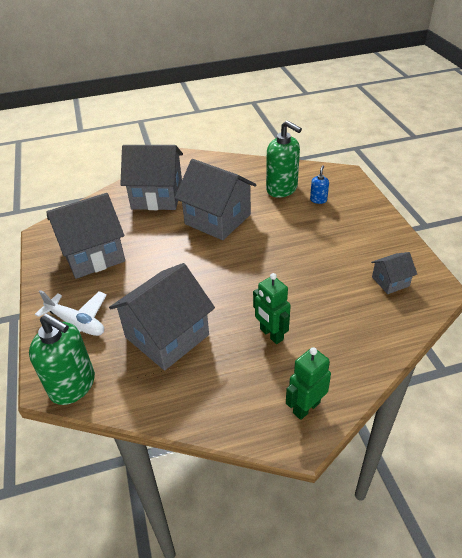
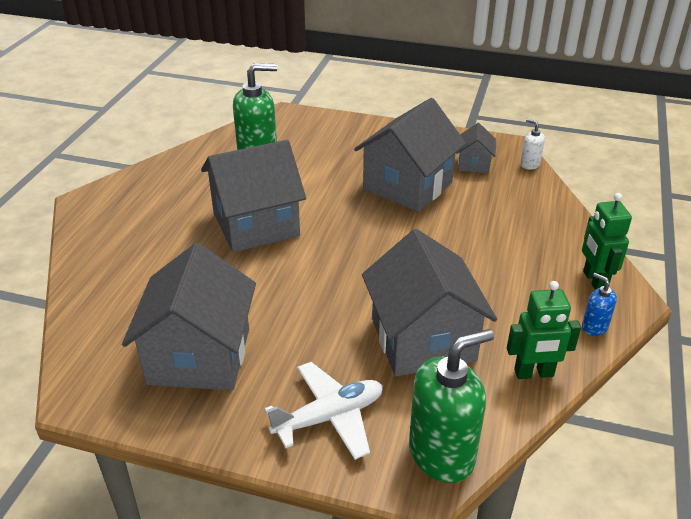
camera: 60 degrees left, 5 degrees down
(157, 196) = (142, 254): grey house -> grey house (407, 186)
(271, 334) = (483, 263): green robot -> green robot (534, 373)
(318, 200) = (307, 147): blue soap dispenser -> blue soap dispenser (594, 327)
(428, 312) = (529, 164): none -> white soap dispenser

